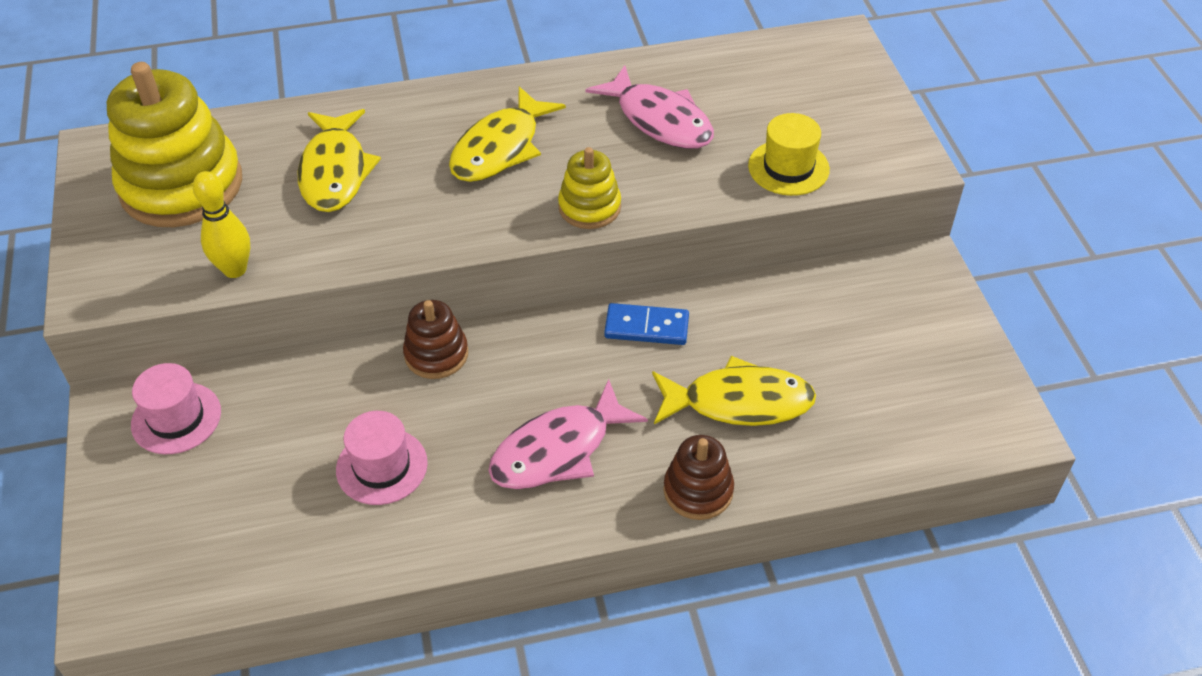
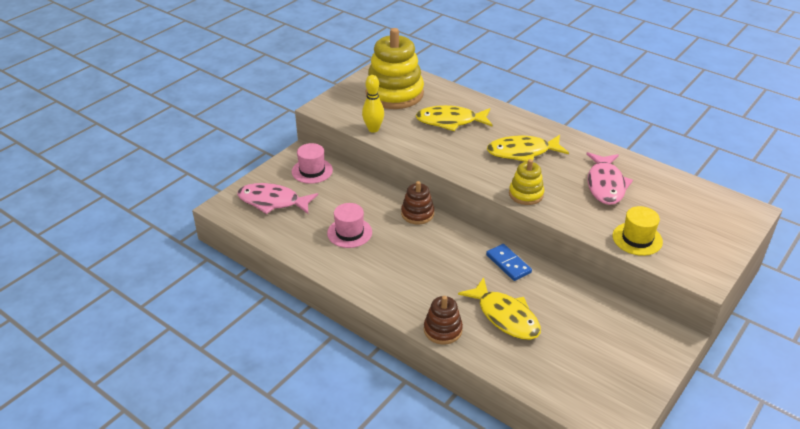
camera: 50 degrees right, 10 degrees down
(335, 171) = (450, 121): yellow fish -> yellow fish turned 45 degrees clockwise
(558, 450) = (413, 275): pink fish -> pink fish (273, 202)

